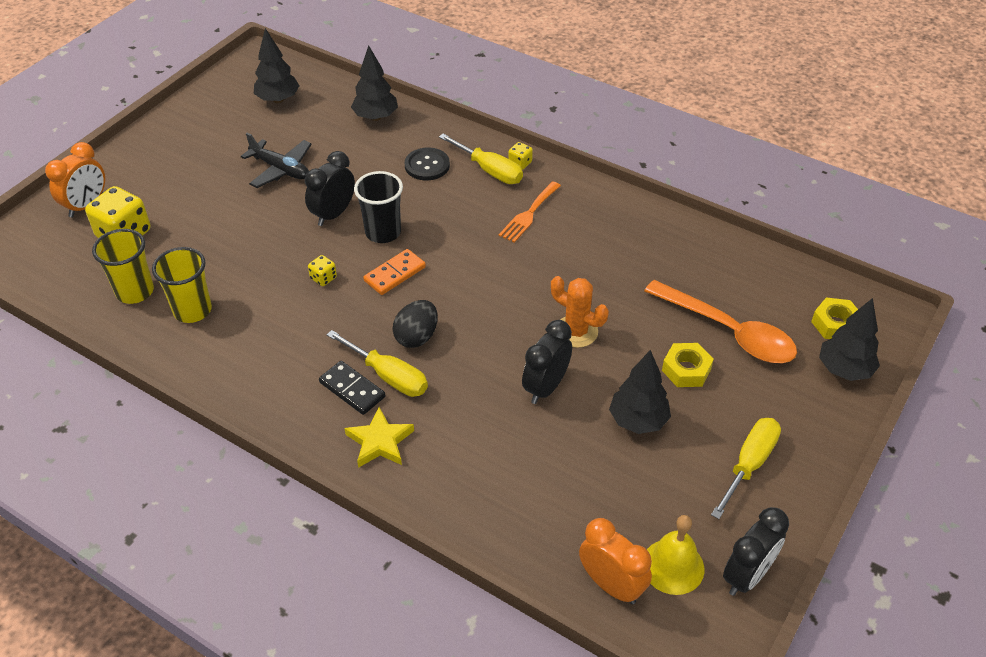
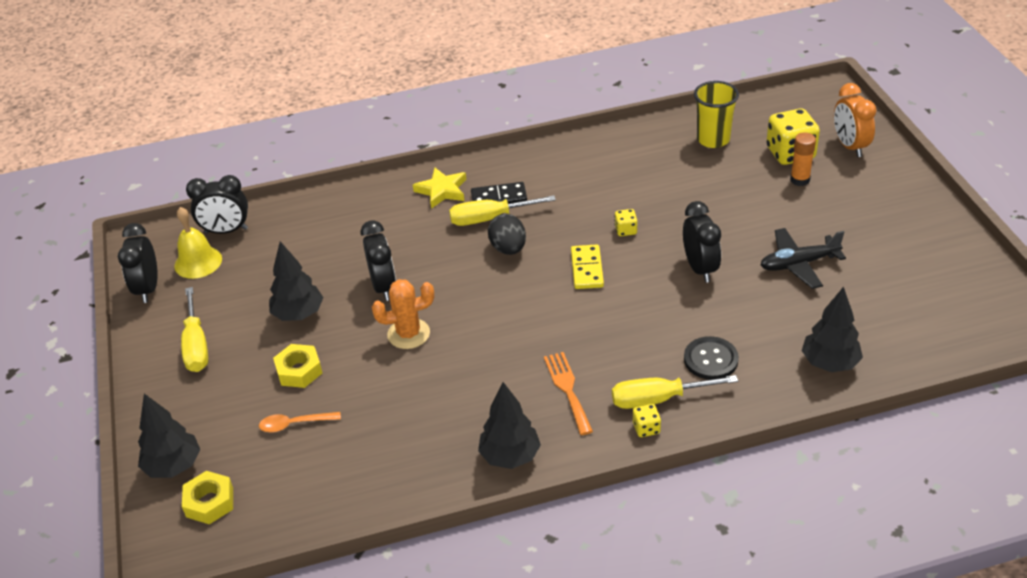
camera: 135 degrees right, 5 degrees down
(163, 213) = (800, 180): none -> orange glue stick
(192, 310) = (662, 158): yellow cup -> none
(278, 99) = (926, 308): black tree -> black tree (510, 456)
(383, 232) = (644, 286): black cup -> none
(395, 274) = (587, 269): orange domino -> yellow domino
(611, 585) = (226, 231): orange clock -> black clock
(728, 332) = (294, 424): orange spoon -> orange spoon, size x0.46

